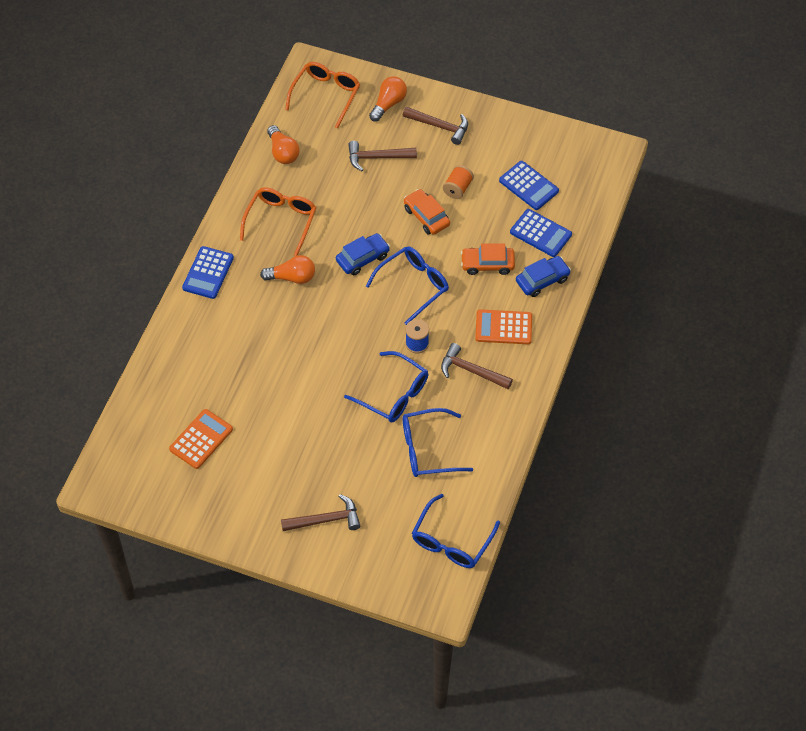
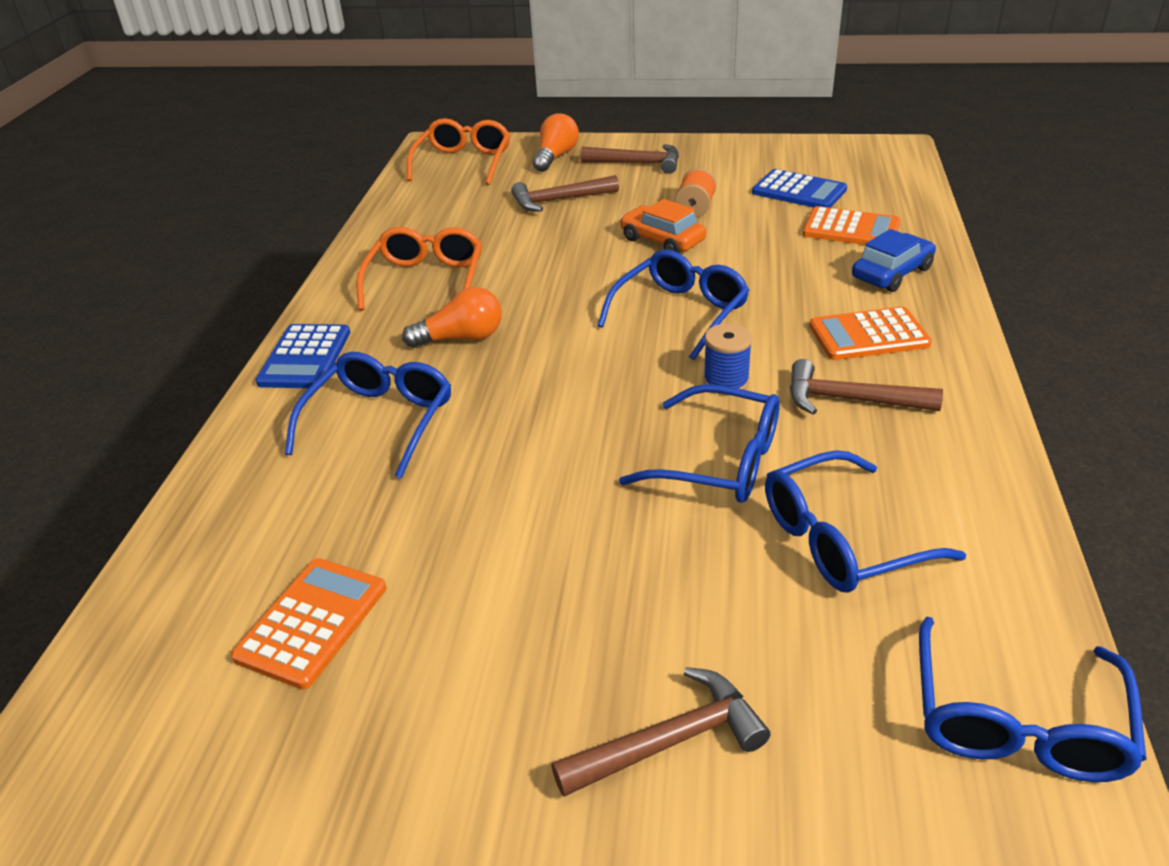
camera: 10 degrees left, 20 degrees down
(242, 330) = (380, 421): none -> blue glasses
(283, 152) = (412, 216): orange light bulb -> none
(362, 258) = (578, 297): blue car -> none
(487, 264) = (790, 271): orange car -> none
(540, 233) = (851, 229): blue calculator -> orange calculator

